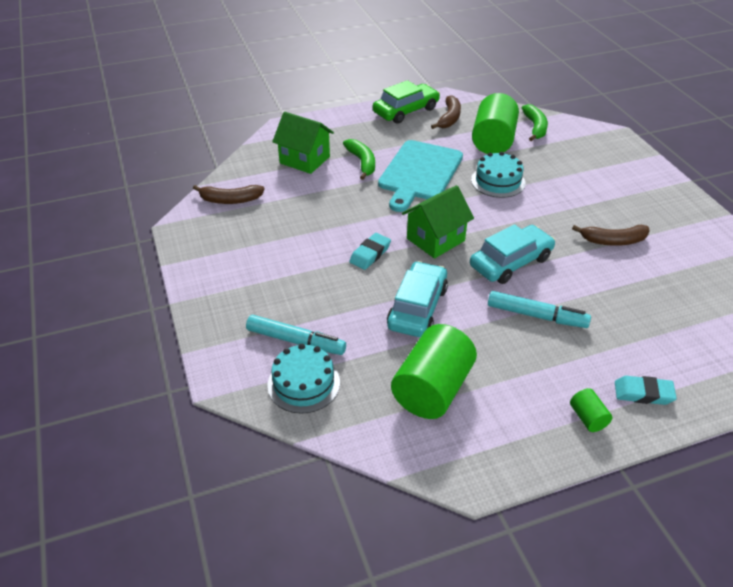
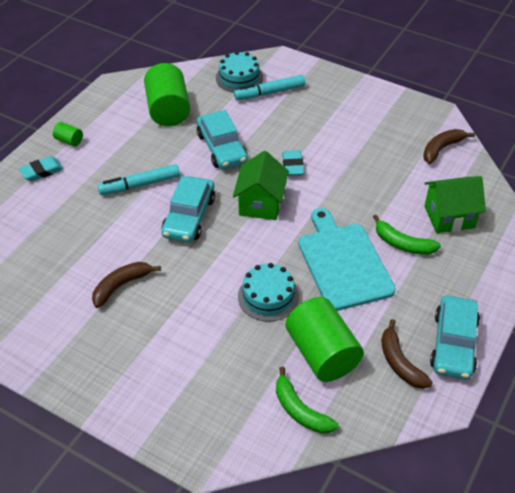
camera: 140 degrees right, 5 degrees up
(406, 111) = (453, 344): green car -> turquoise car

